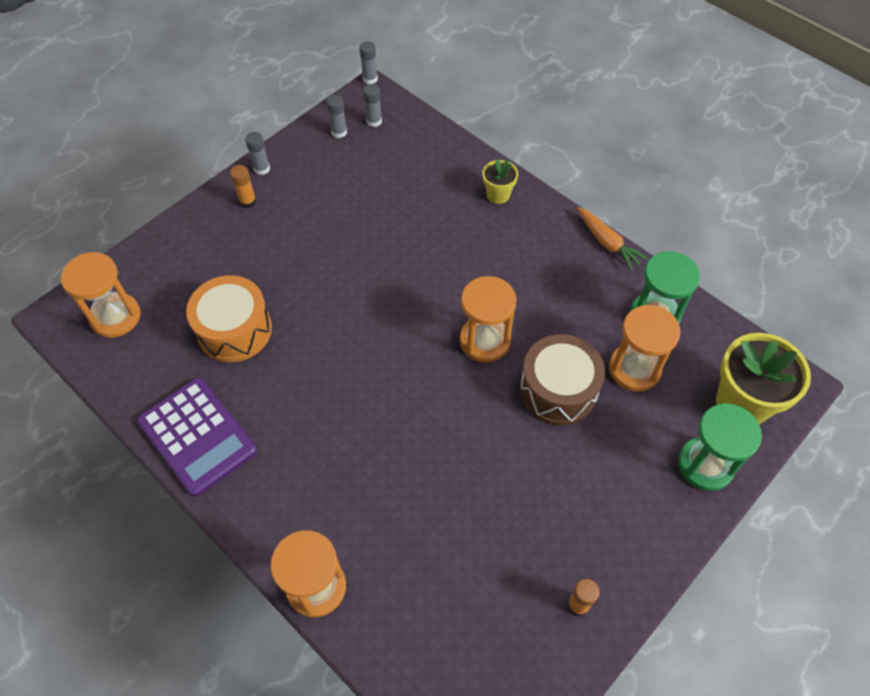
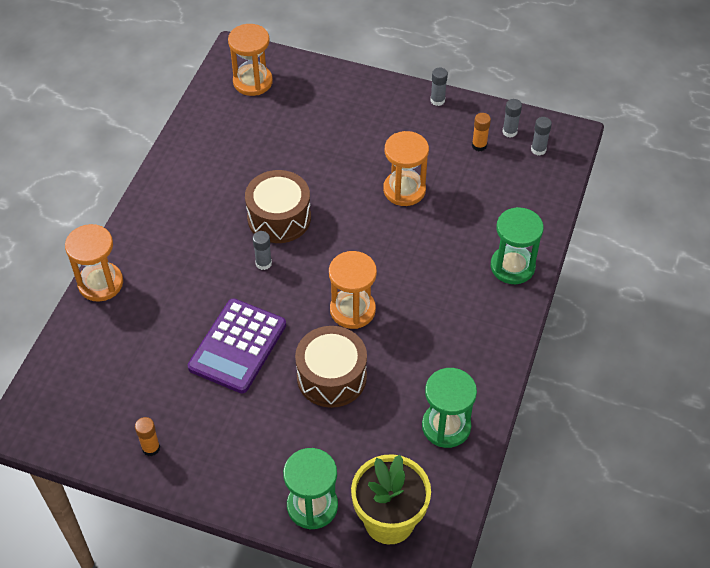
camera: 65 degrees right, 5 degrees down
(197, 436) = (181, 170): purple calculator -> purple calculator (237, 346)
(234, 330) = (277, 151): orange drum -> none
(248, 201) = (399, 107): orange glue stick -> orange glue stick (479, 145)
(328, 362) = (279, 218): none -> brown drum
(370, 79) = (586, 127): grey glue stick -> grey glue stick (263, 263)
(498, 195) = (512, 266): yellow flower pot -> green hourglass
(608, 243) = (508, 366): orange carrot -> none
(634, 369) = (381, 426): orange hourglass -> orange hourglass (404, 190)

